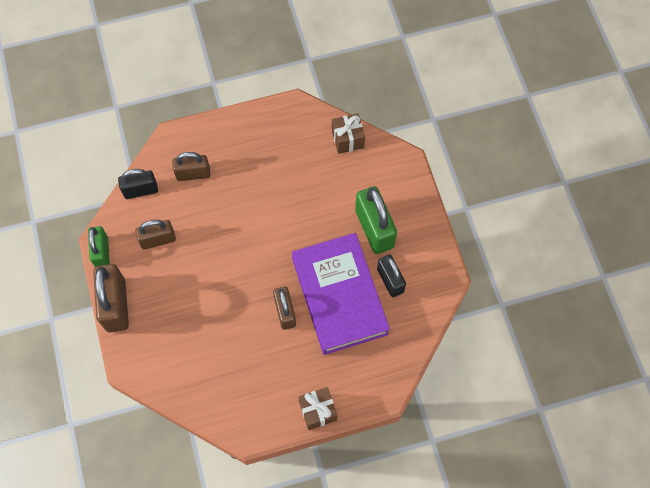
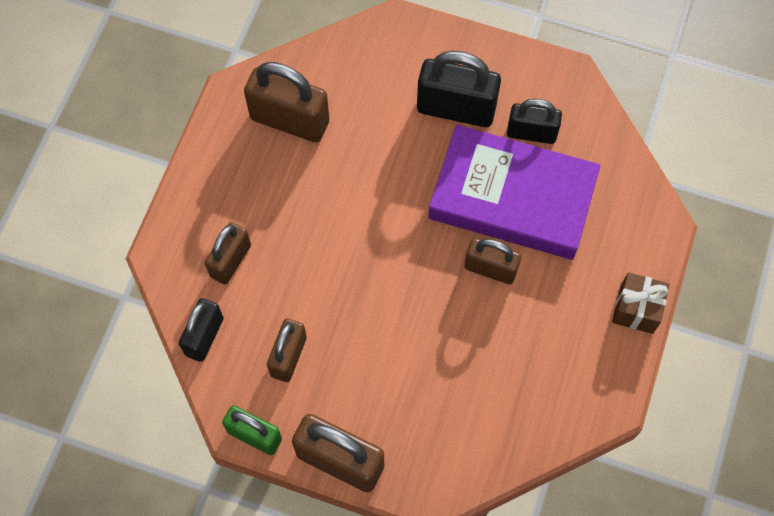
camera: 55 degrees left, 0 degrees up
(300, 147) = (290, 120): none -> brown padlock
(347, 139) = (321, 64): brown gift -> none
(374, 229) = (456, 108): green padlock -> black padlock

